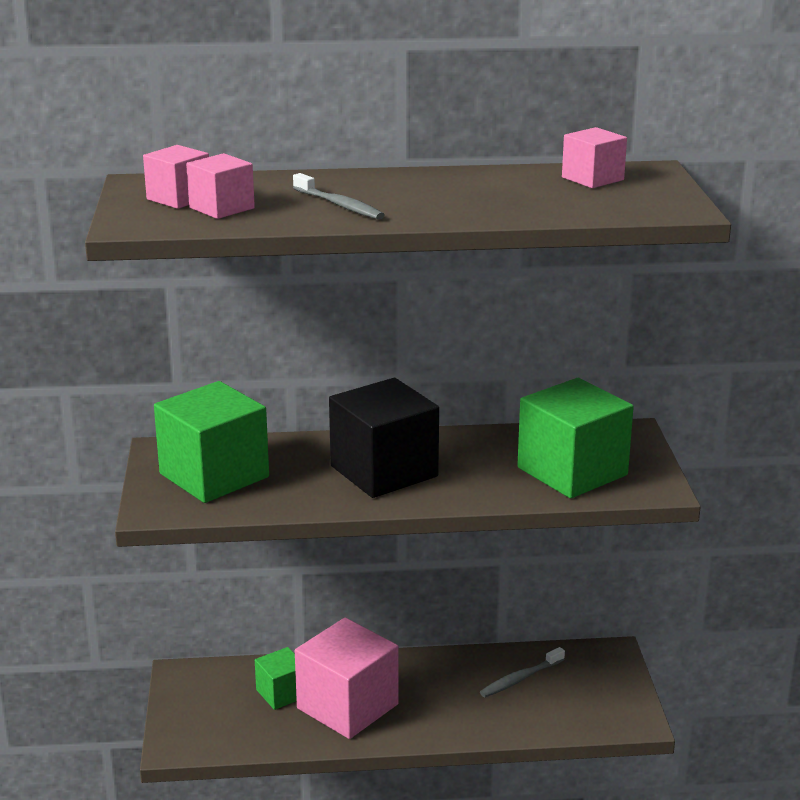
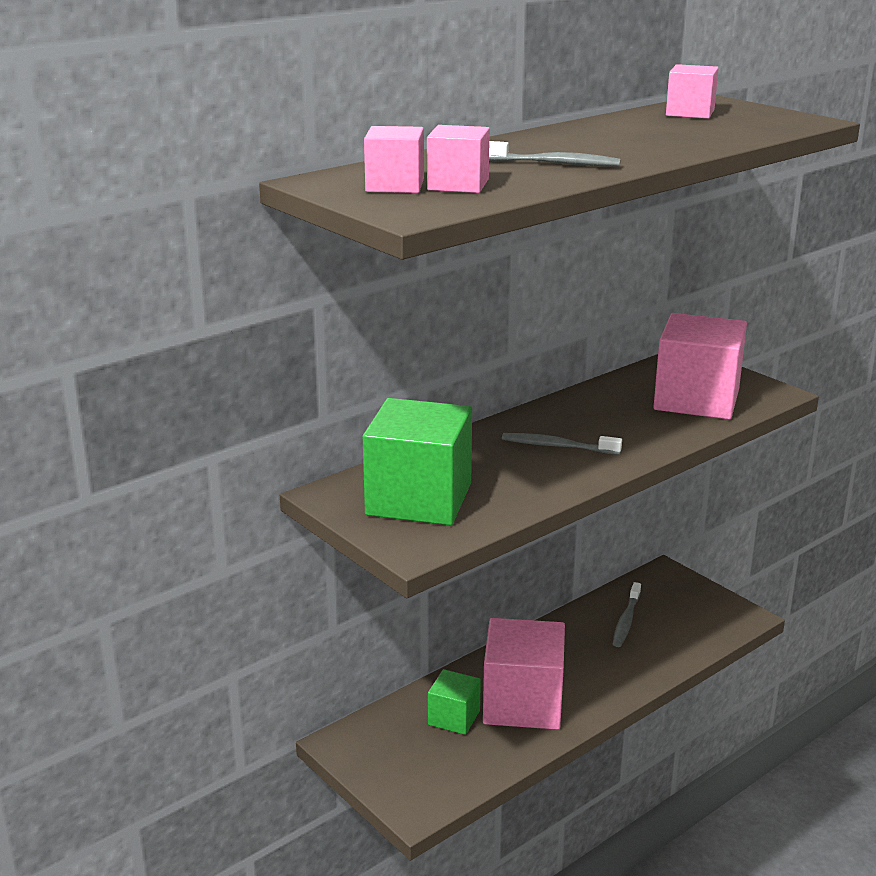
camera: 35 degrees left, 0 degrees up
(384, 471) = (558, 446): black cube -> grey toothbrush
(572, 471) = (696, 399): green cube -> pink cube

